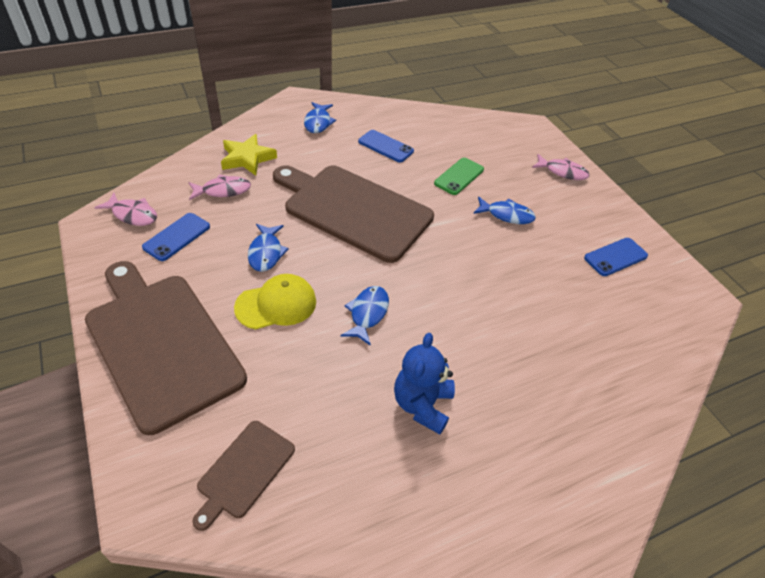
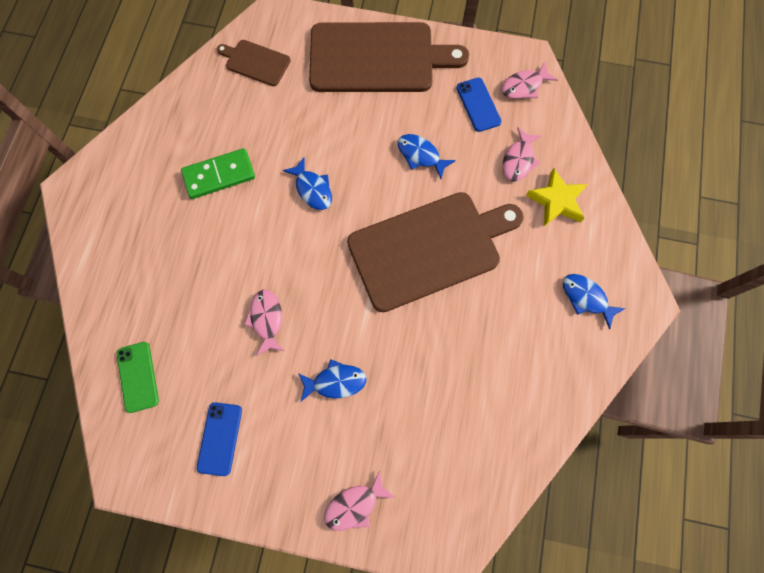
camera: 130 degrees right, 25 degrees up
(244, 471) = (255, 62): brown cutting board -> brown cutting board turned 45 degrees counterclockwise
(276, 304) = (363, 136): yellow cap -> none
(385, 146) = (506, 340): blue phone -> none
(422, 405) = (219, 175): blue teddy bear -> green domino
(459, 176) = (416, 380): green phone -> green phone (138, 376)
(506, 215) = (335, 382): blue fish -> blue fish turned 150 degrees counterclockwise
(511, 279) = (267, 319): none -> pink fish

